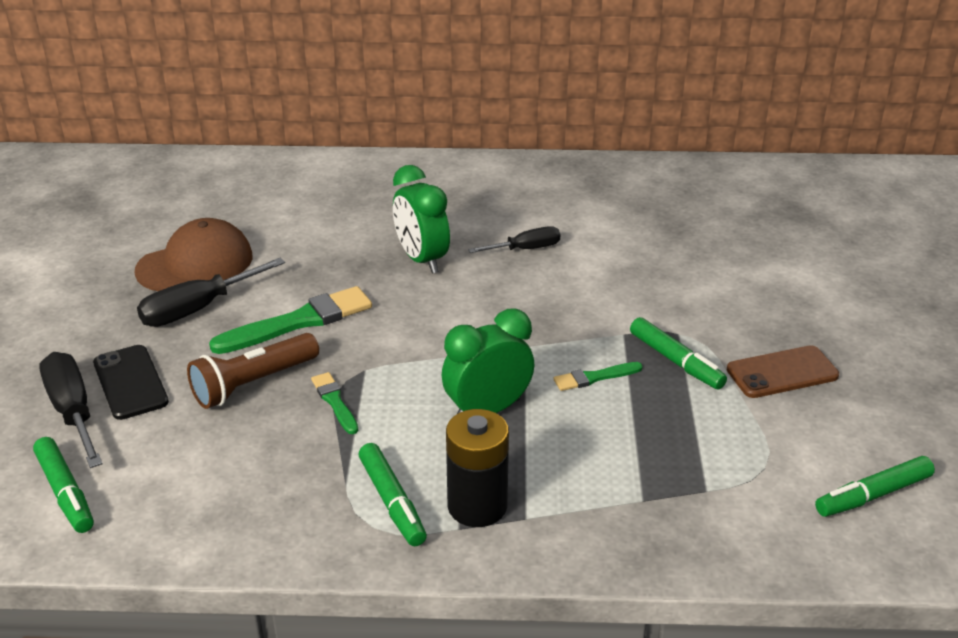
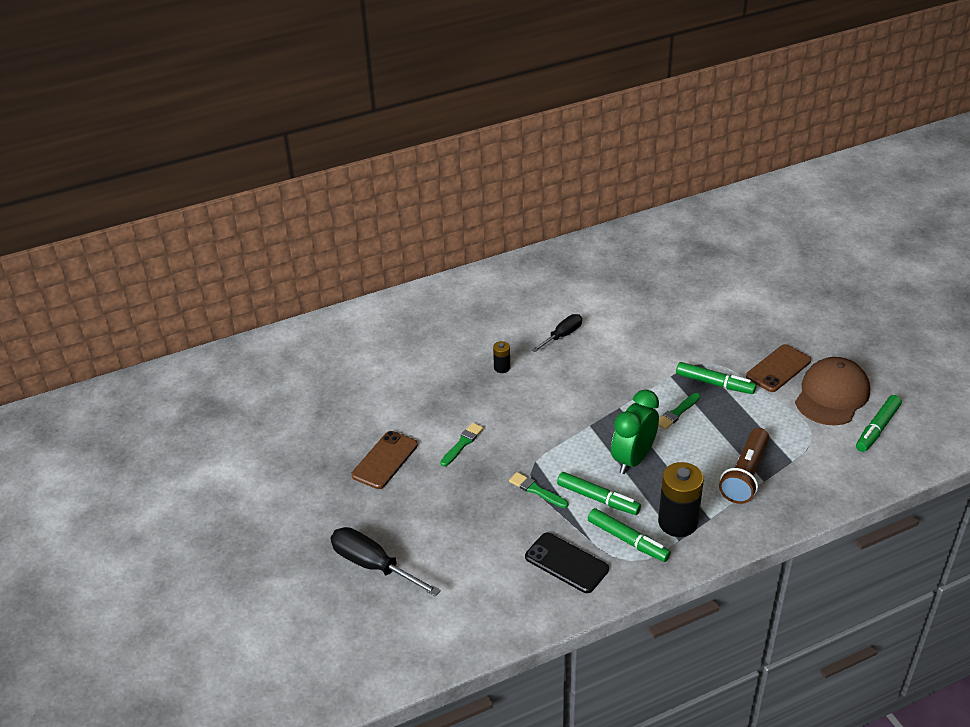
camera: 25 degrees left, 5 degrees up
(65, 492) = (424, 619): green marker -> green marker (598, 499)
(130, 382) = (391, 530): black phone -> black phone (566, 563)
(195, 264) = (349, 427): brown cap -> brown cap (832, 395)
(198, 309) = (385, 460): black screwdriver -> brown phone
(253, 384) = (473, 499): brown flashlight -> brown flashlight (745, 475)
(299, 322) = (462, 444): green brush -> green brush, size x0.53
(421, 259) = (502, 368): green clock -> black battery

